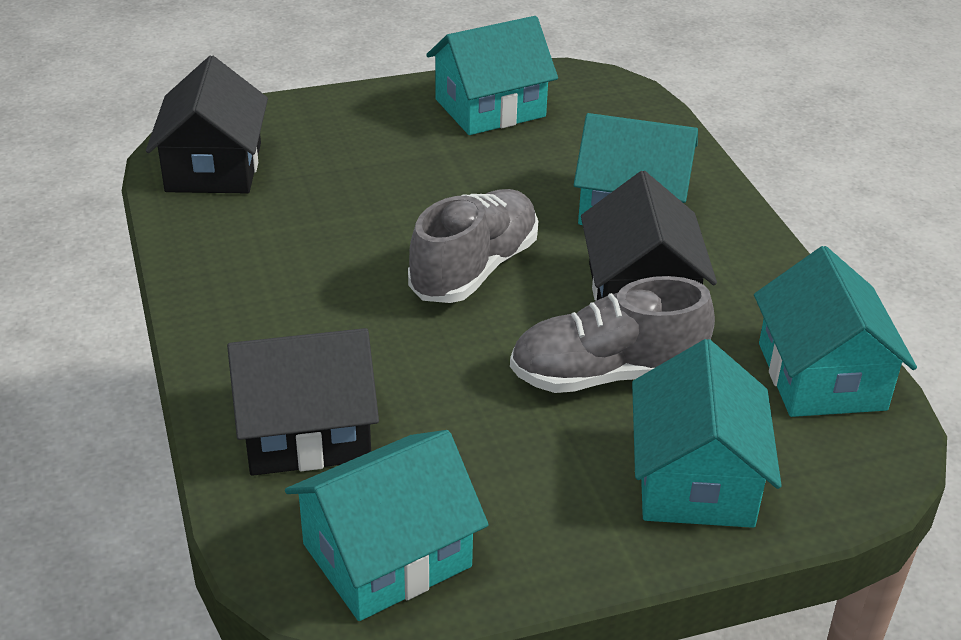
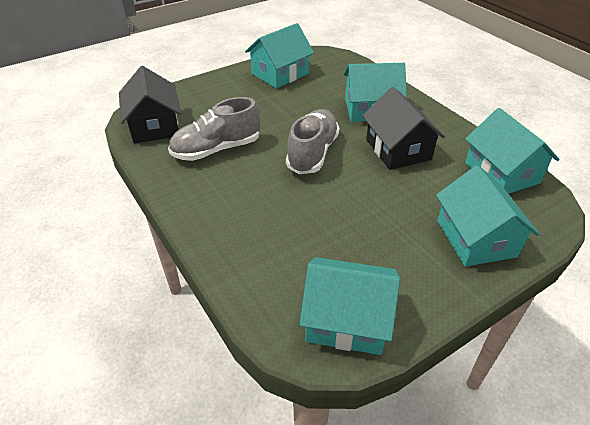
camera: 15 degrees left, 5 degrees up
(306, 431) = (269, 258): black house -> none
(387, 555) = (347, 320): turquoise house -> turquoise house turned 60 degrees clockwise
(607, 374) = (404, 193): grey shoe -> grey shoe (216, 149)

